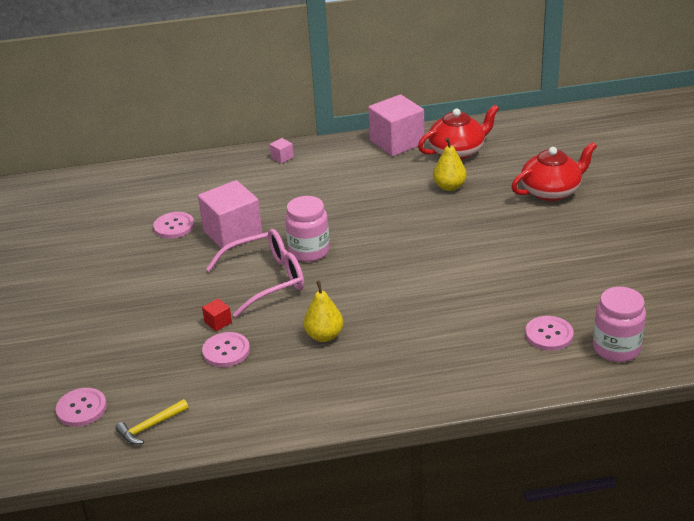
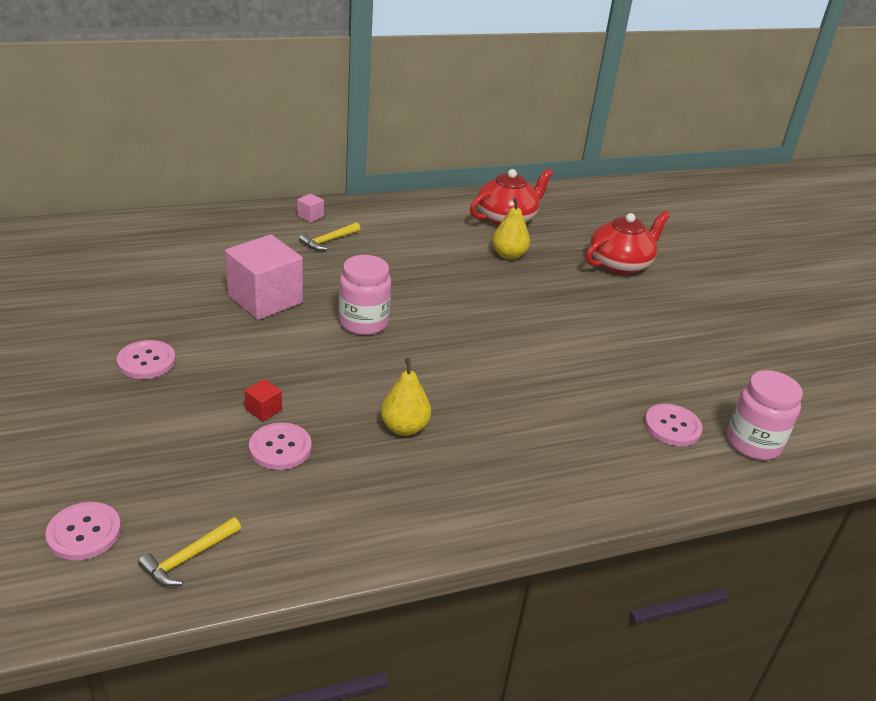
camera: 15 degrees left, 0 degrees up
(174, 226) = (189, 289): pink button -> pink button (146, 361)
(267, 279) = (318, 356): pink glasses -> none
(294, 180) = (329, 241): none -> yellow hammer
(397, 142) = (438, 206): pink cube -> none

